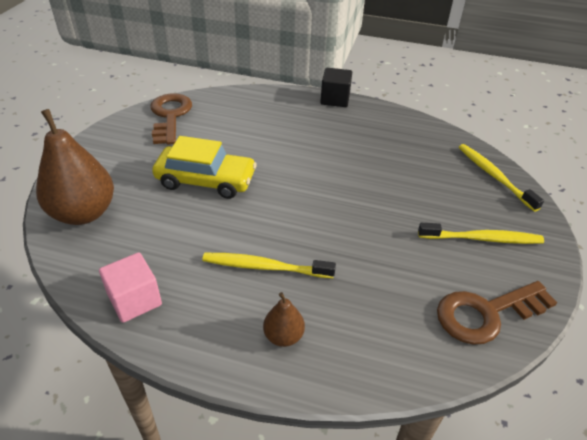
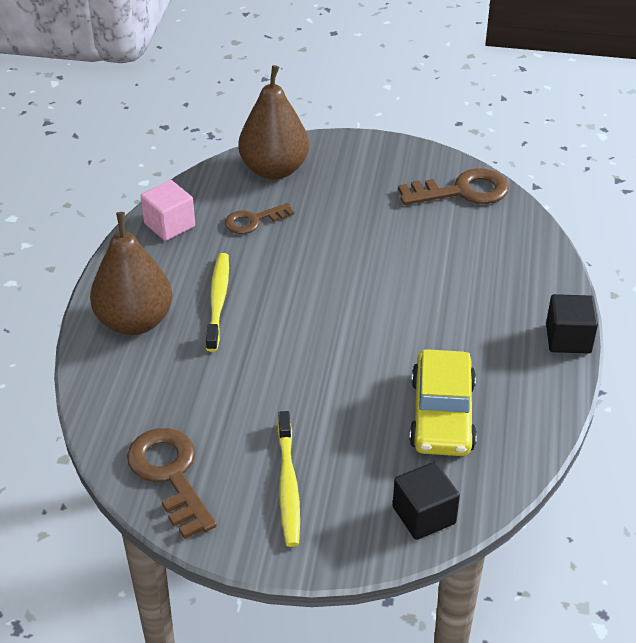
camera: 85 degrees right, 0 degrees up
(156, 234) = (253, 220): none -> brown key
(206, 180) = (344, 240): yellow car -> yellow car (441, 415)
(283, 336) = (135, 321): brown pear -> brown pear, size x2.09
(494, 176) = (424, 515): yellow toothbrush -> black cube

